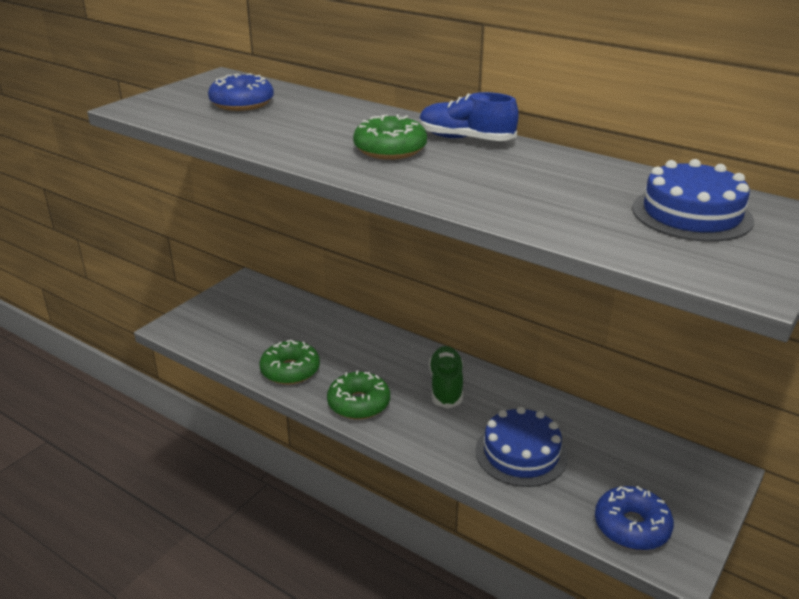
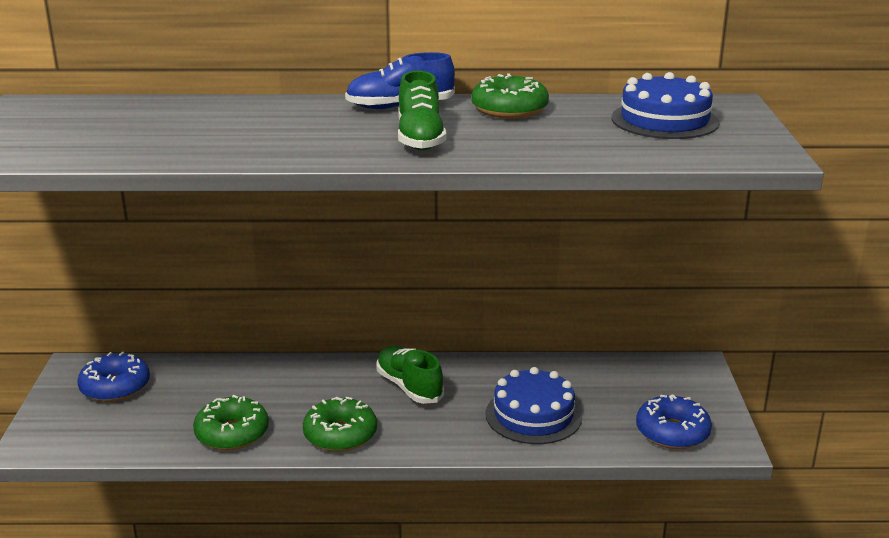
camera: 35 degrees left, 5 degrees down
(242, 103) = (106, 124): blue donut -> blue donut (115, 387)
(390, 149) = (345, 131): green donut -> green donut (509, 110)
(437, 171) = (420, 138): none -> green shoe

